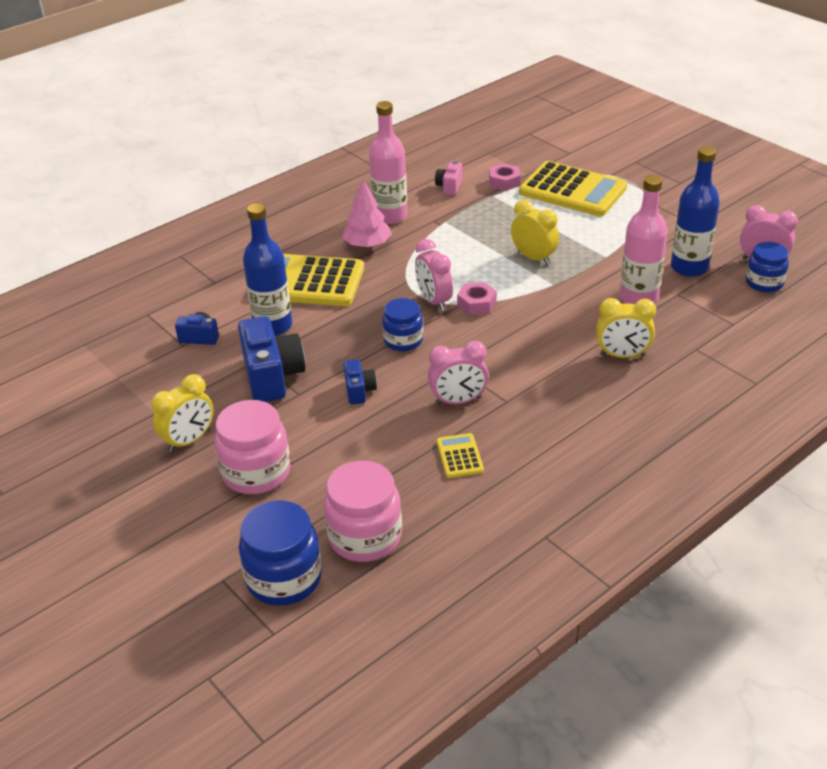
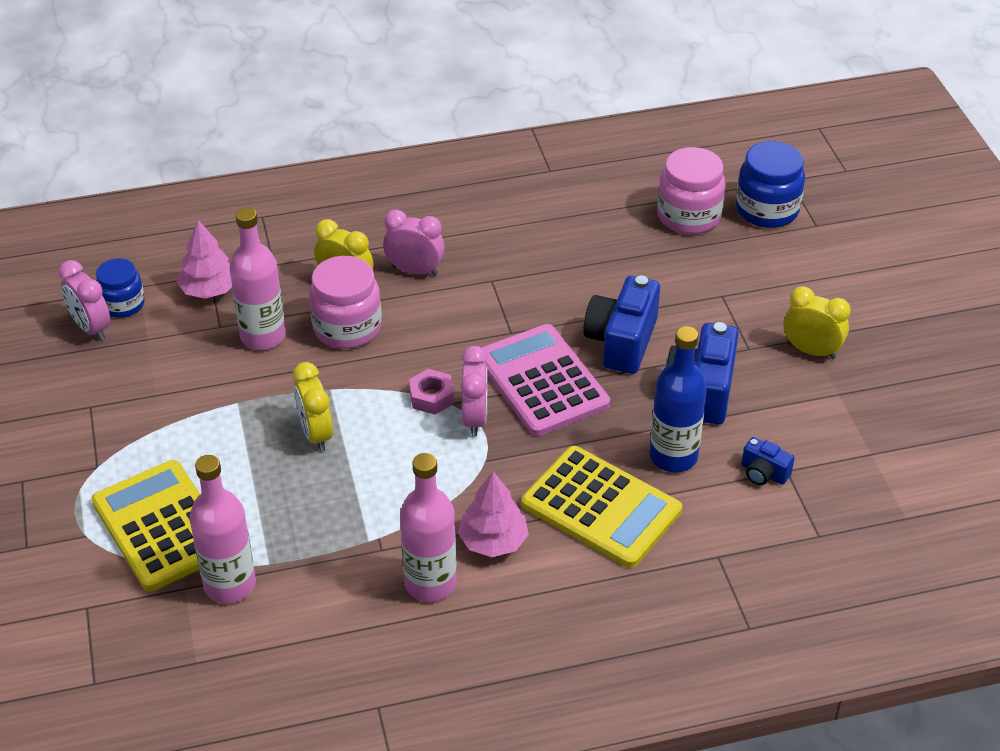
camera: 155 degrees left, 5 degrees up
(189, 440) = (811, 351): yellow clock -> yellow clock turned 45 degrees clockwise
(256, 472) = (757, 298): pink jar -> pink jar (347, 328)
(359, 390) = (621, 341): blue camera -> blue camera, size x1.96
(403, 340) = (542, 381): blue jar -> pink calculator
(449, 186) = (309, 609): pink camera -> none
(458, 401) = (535, 296): pink clock -> pink clock (415, 271)
(459, 456) = (570, 248): yellow calculator -> none
(504, 182) = (230, 585): pink nut -> pink bottle
(689, 267) = (170, 352): blue bottle -> none
(718, 314) = (209, 289): none -> pink tree

